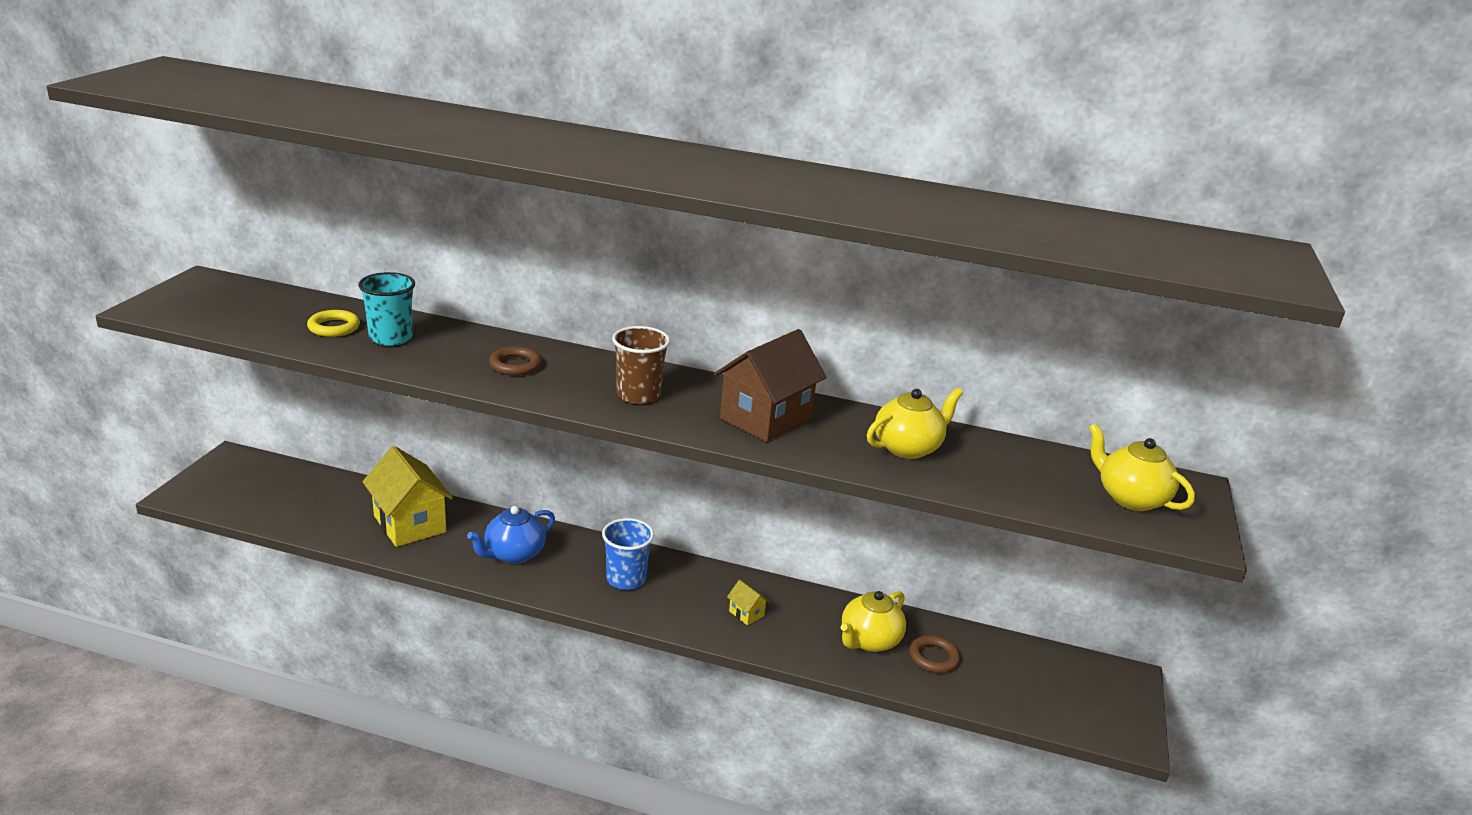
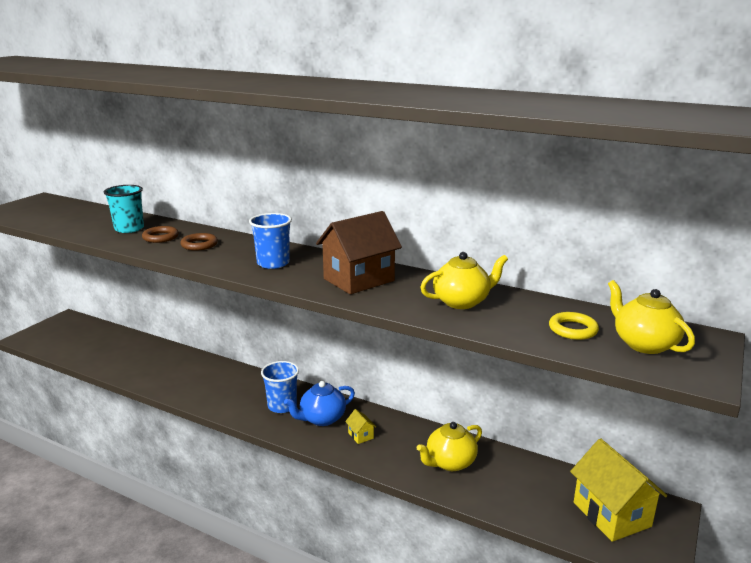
camera: 15 degrees right, 5 degrees down
(334, 327) = (98, 223): yellow ring -> yellow ring (573, 329)
(410, 524) = (153, 362): yellow house -> yellow house (611, 514)
(513, 554) = (212, 385): blue teapot -> blue teapot (322, 419)
(638, 395) = (273, 263): brown cup -> blue cup
(933, 657) = (499, 479): brown ring -> brown ring (160, 237)

